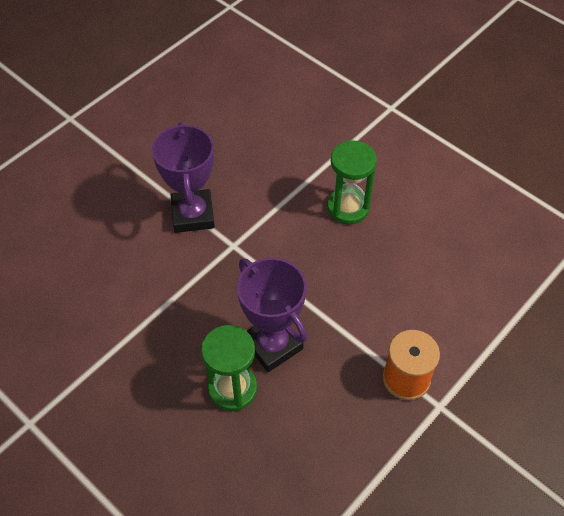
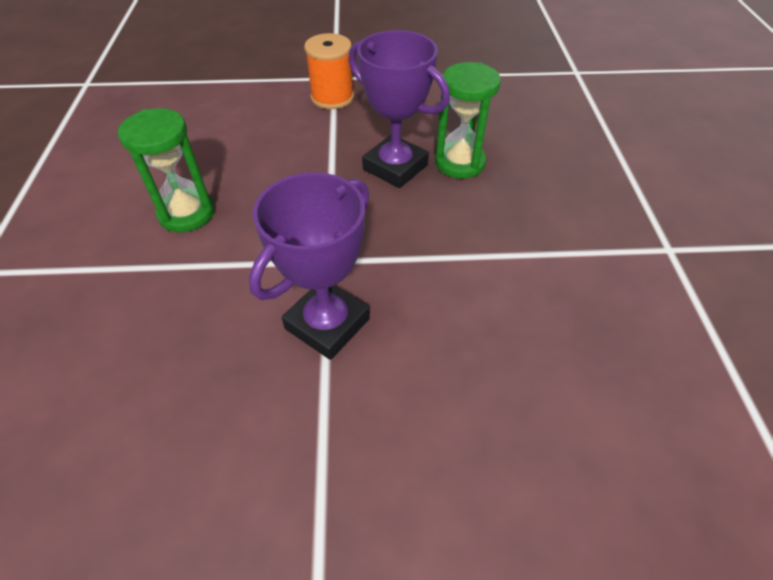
camera: 135 degrees left, 5 degrees down
(272, 345) = (395, 167): purple trophy -> purple trophy turned 60 degrees counterclockwise

